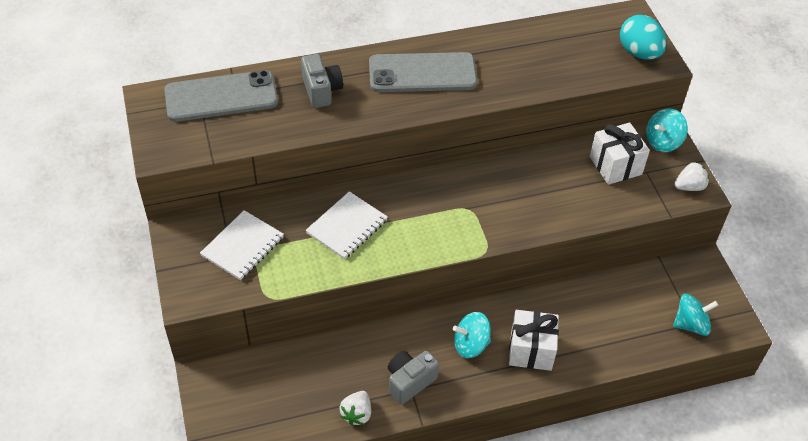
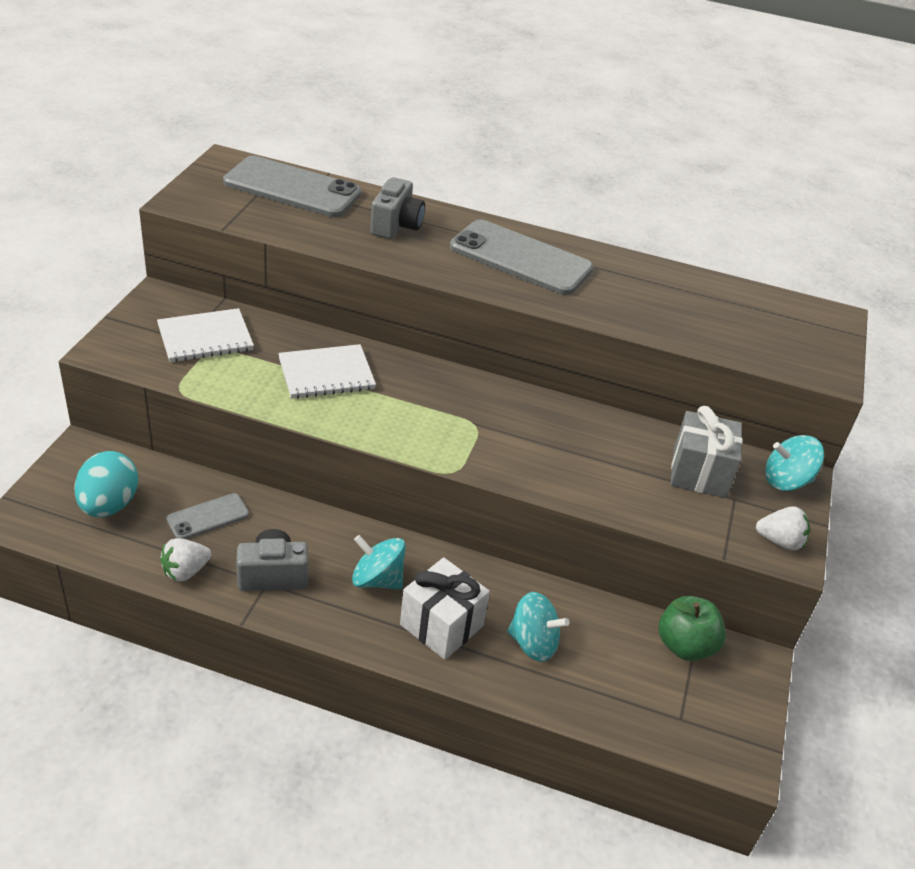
camera: 30 degrees right, 10 degrees down
(333, 369) = (208, 517): none -> grey phone
(615, 165) = (699, 473): white gift -> grey gift
(639, 53) = (808, 353): turquoise egg -> turquoise egg (109, 505)
(663, 277) = (685, 645): none -> green apple
(691, 324) = (675, 717): turquoise spinning top -> turquoise spinning top (533, 643)

